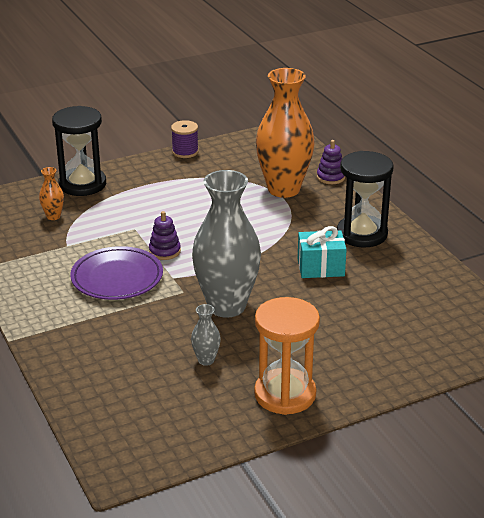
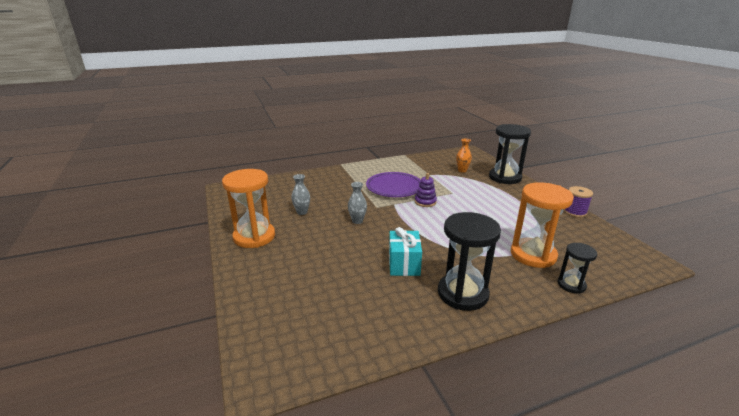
camera: 95 degrees right, 5 degrees down
(227, 306) = (357, 221): grey vase -> grey vase, size x0.41
(283, 189) = (533, 255): orange vase -> orange hourglass
(330, 177) = (571, 285): purple stacking toy -> black hourglass

